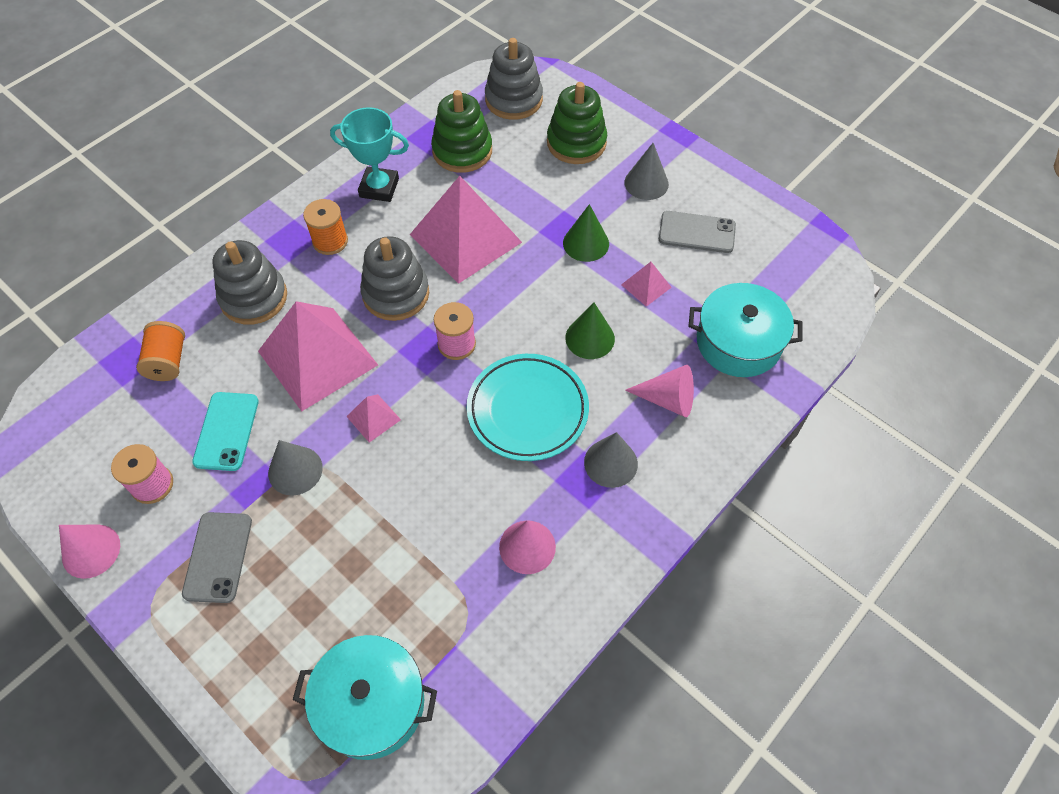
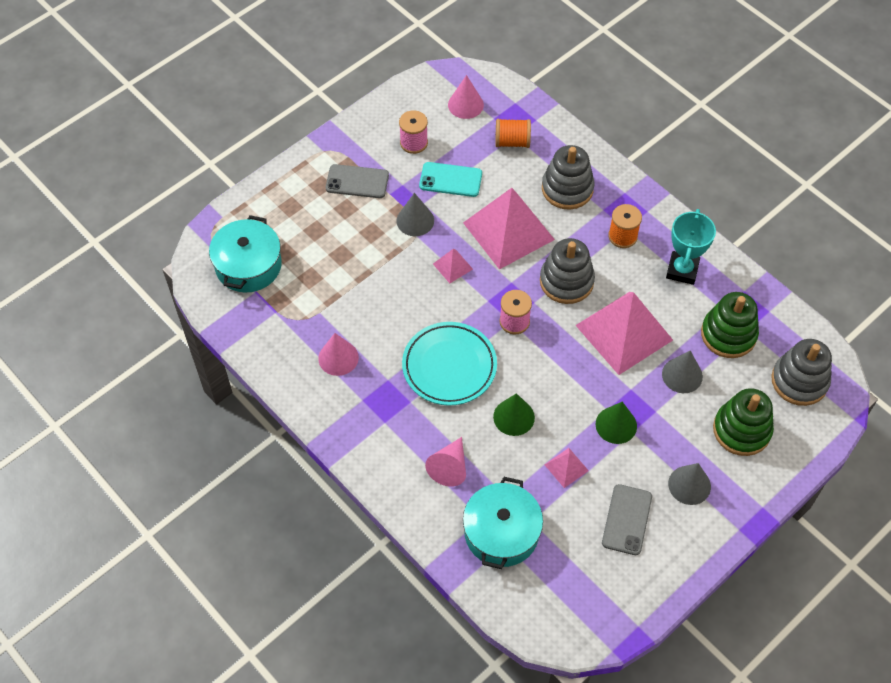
camera: 95 degrees right, 0 degrees up
(91, 551) = (371, 116): pink cone -> pink cone (465, 104)
(610, 463) = (397, 419): grey cone -> grey cone (682, 375)

